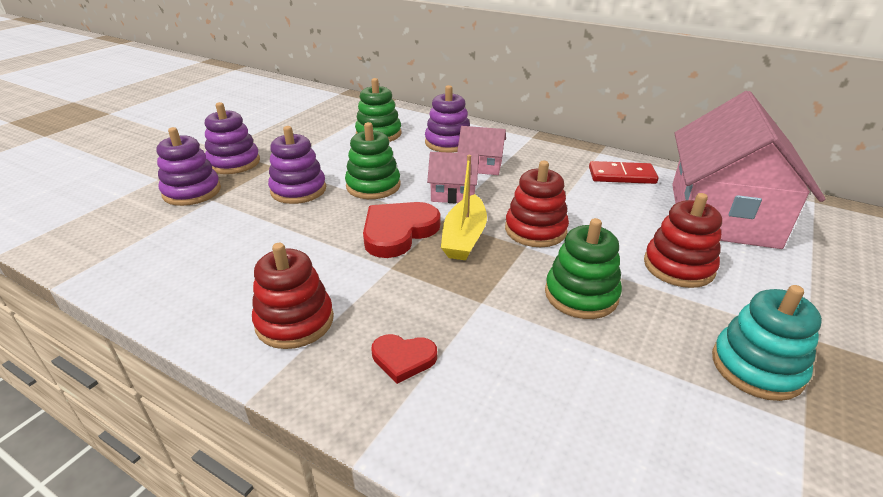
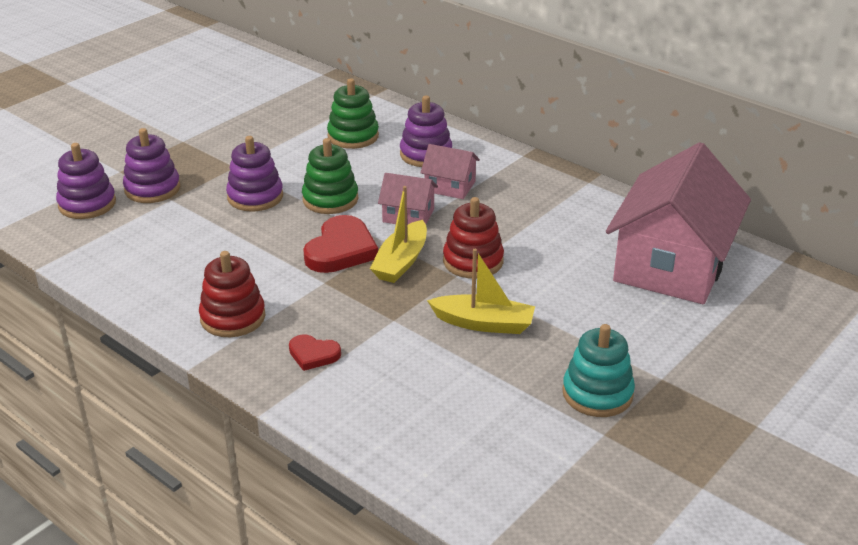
camera: 10 degrees right, 0 degrees up
(234, 163) = (195, 159): purple stacking toy -> purple stacking toy (87, 204)
(398, 232) = (341, 250): red heart -> red heart turned 150 degrees clockwise
(581, 295) = (484, 323): green stacking toy -> yellow boat
(621, 175) = (595, 212): red domino -> none
(678, 266) = (589, 309): red stacking toy -> none

